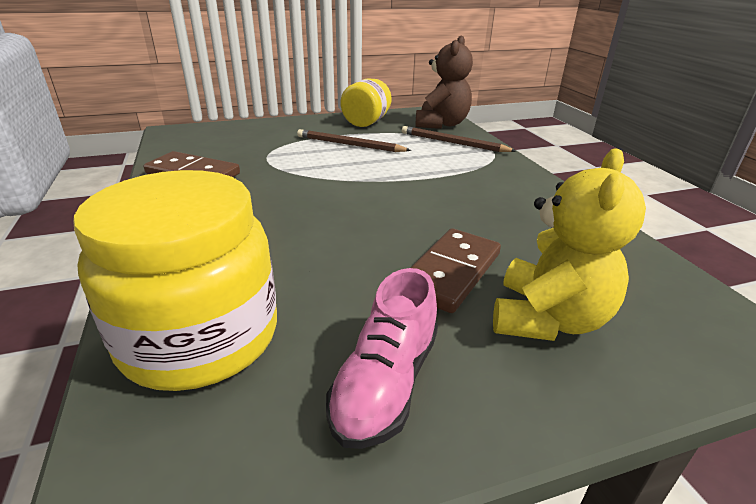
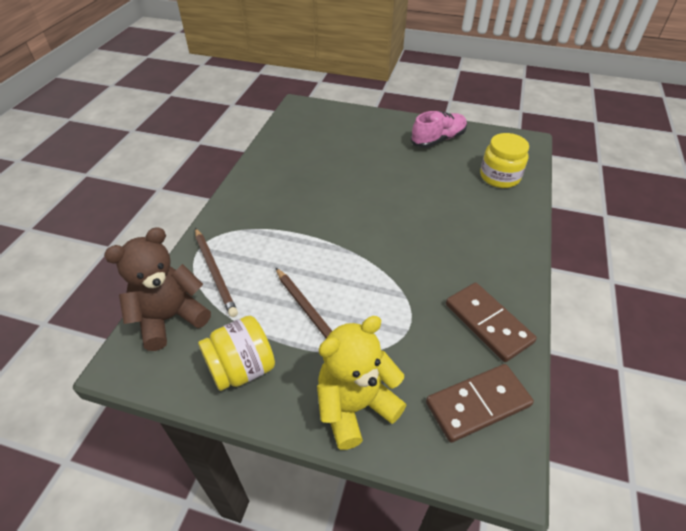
camera: 145 degrees left, 15 degrees up
(200, 337) = (499, 177): yellow jar -> yellow jar, size x0.60
(450, 272) = (373, 163): brown domino -> brown domino (478, 404)
(548, 319) = (359, 134): yellow teddy bear -> yellow teddy bear (355, 406)

